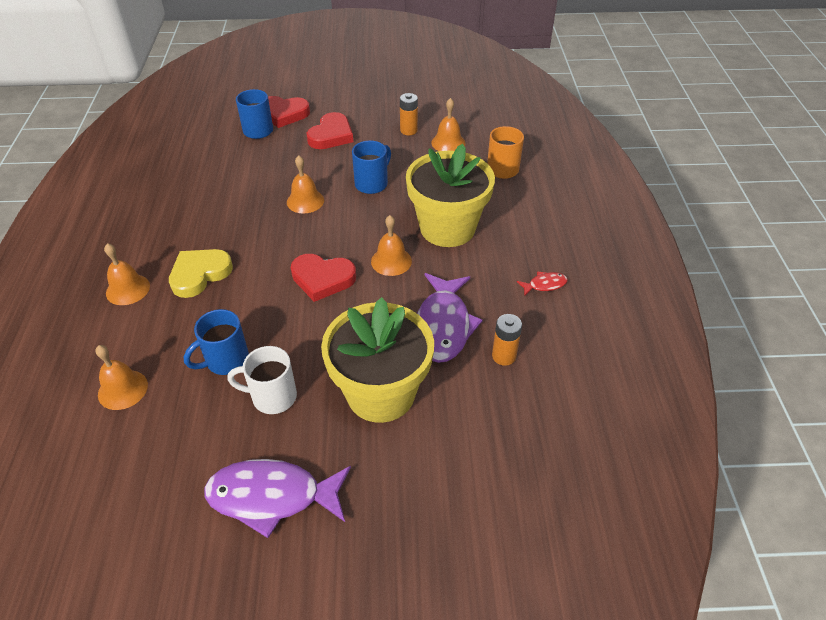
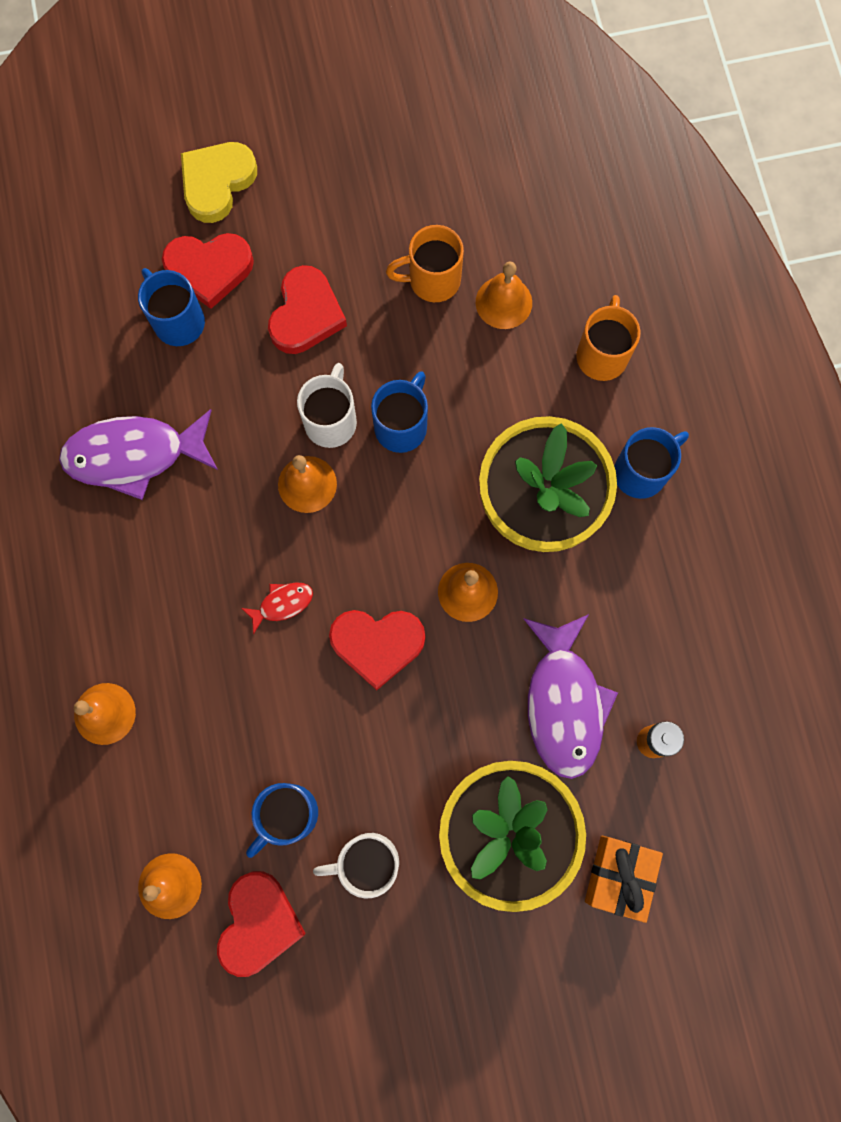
camera: 10 degrees left, 30 degrees up
(176, 423) = (258, 923): none -> red heart
(200, 274) = (197, 667): yellow heart -> yellow heart (217, 183)
(272, 496) = (410, 1004): purple fish -> purple fish (134, 455)
(330, 177) = (331, 420): none -> white mug
(408, 130) = (432, 280): orange battery -> orange mug
(463, 435) = (619, 876): none -> orange gift
(519, 220) = (641, 472): none -> blue mug
(544, 285) = (692, 601): red fish -> red fish (282, 604)

